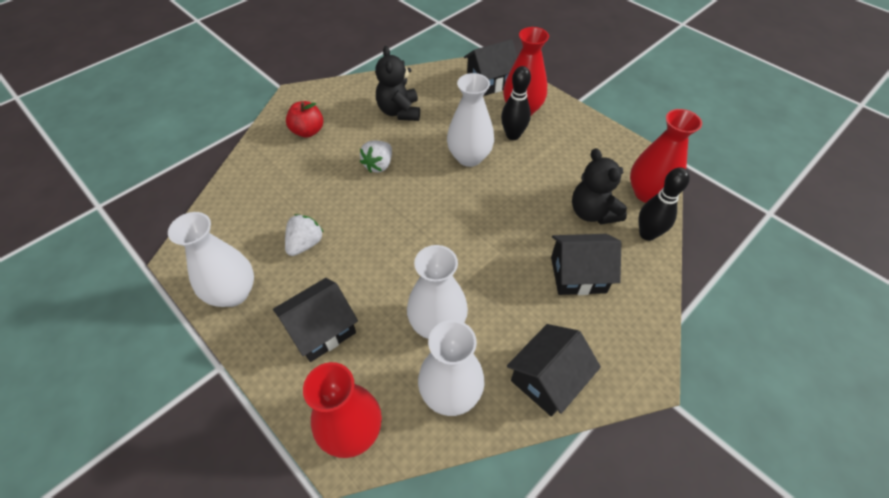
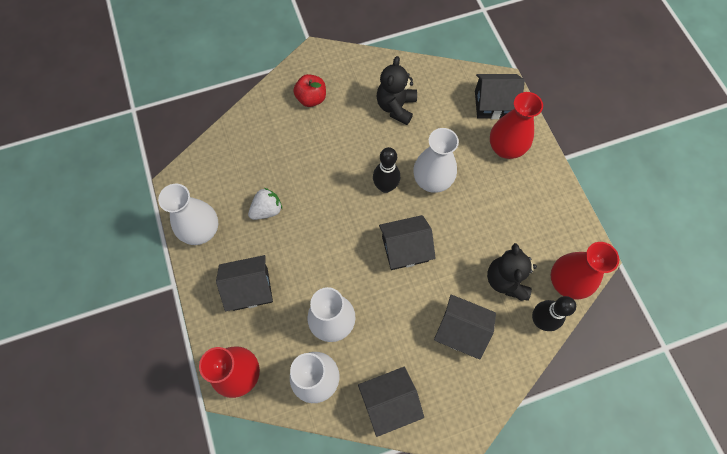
camera: 25 degrees right, 15 degrees up
(379, 165) = (353, 158): white strawberry -> none
(476, 224) = (405, 249): none -> black house
(513, 135) = (482, 173): black bowling pin -> black bowling pin (385, 186)

